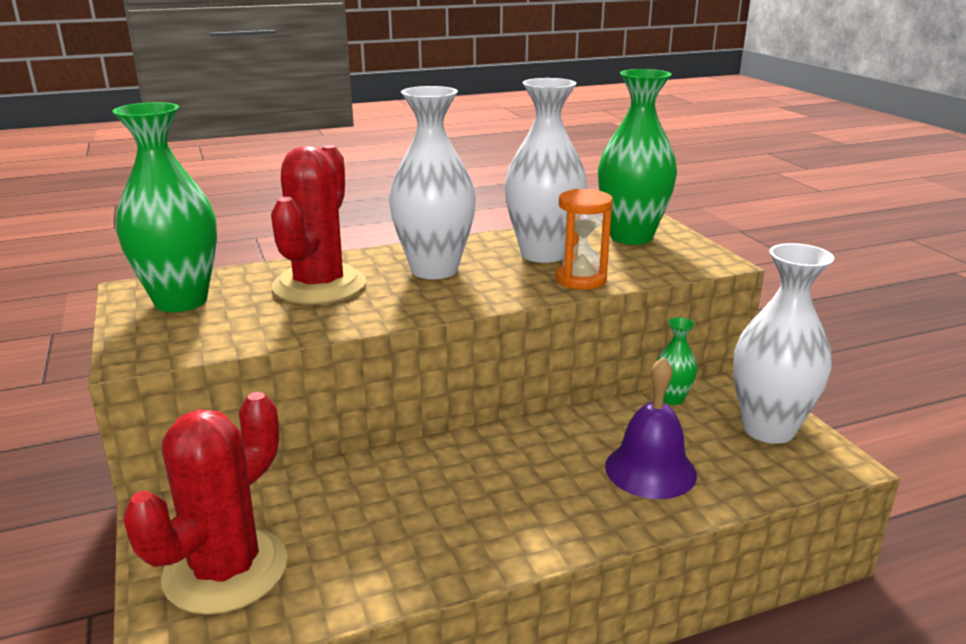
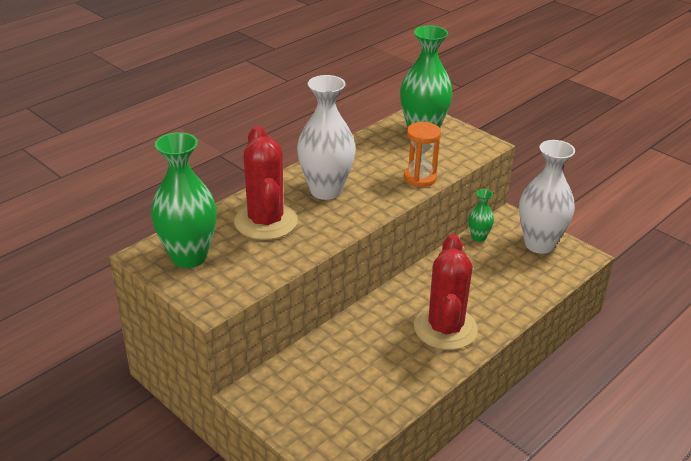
camera: 25 degrees left, 10 degrees up
(225, 570) = (318, 413): red cactus -> red cactus (445, 328)
(543, 254) = (381, 161): white vase -> none
(650, 470) = (494, 288): purple bell -> none

